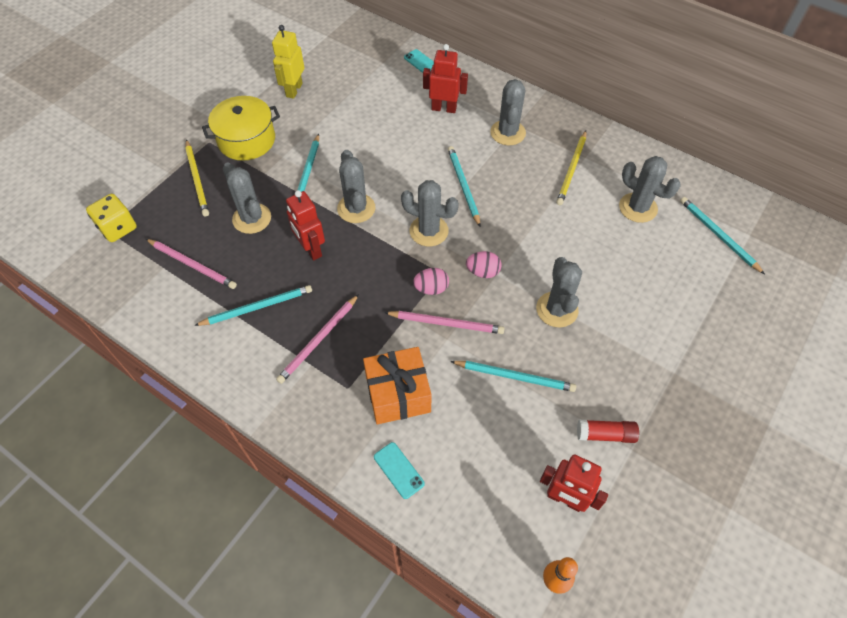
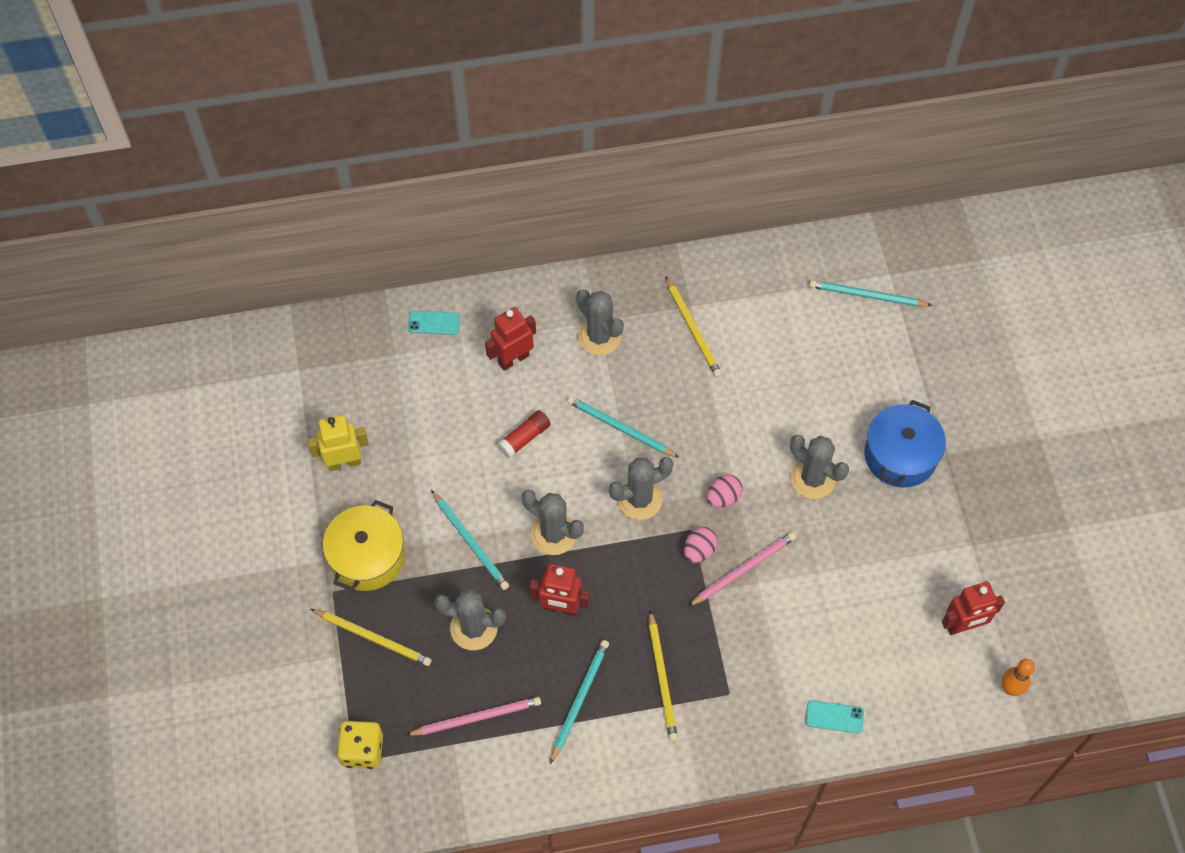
camera: 45 degrees left, 5 degrees up
(294, 90) = (344, 462): yellow robot -> yellow robot turned 105 degrees clockwise
(318, 340) = (662, 678): pink pencil -> yellow pencil
(398, 394) = (771, 662): orange gift -> none
(515, 377) = (839, 565): turquoise pencil -> none
(605, 434) = (944, 550): red glue stick -> red glue stick (524, 438)
(638, 208) = (782, 322): grey cactus -> none
(638, 346) = (900, 455): none -> blue pot

